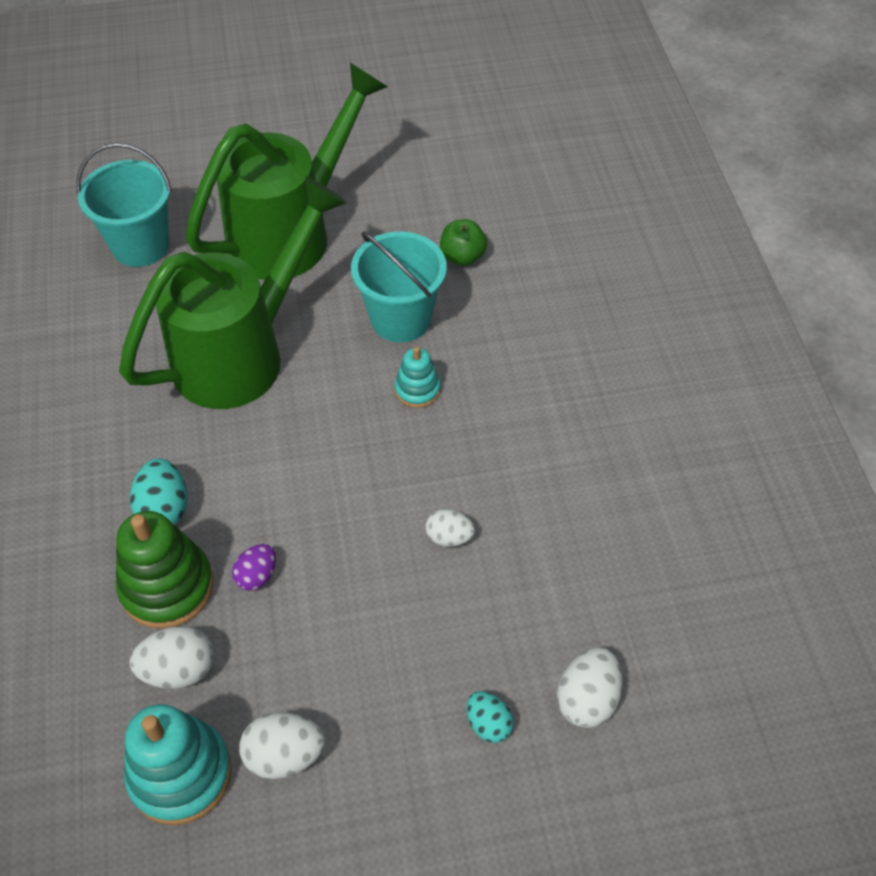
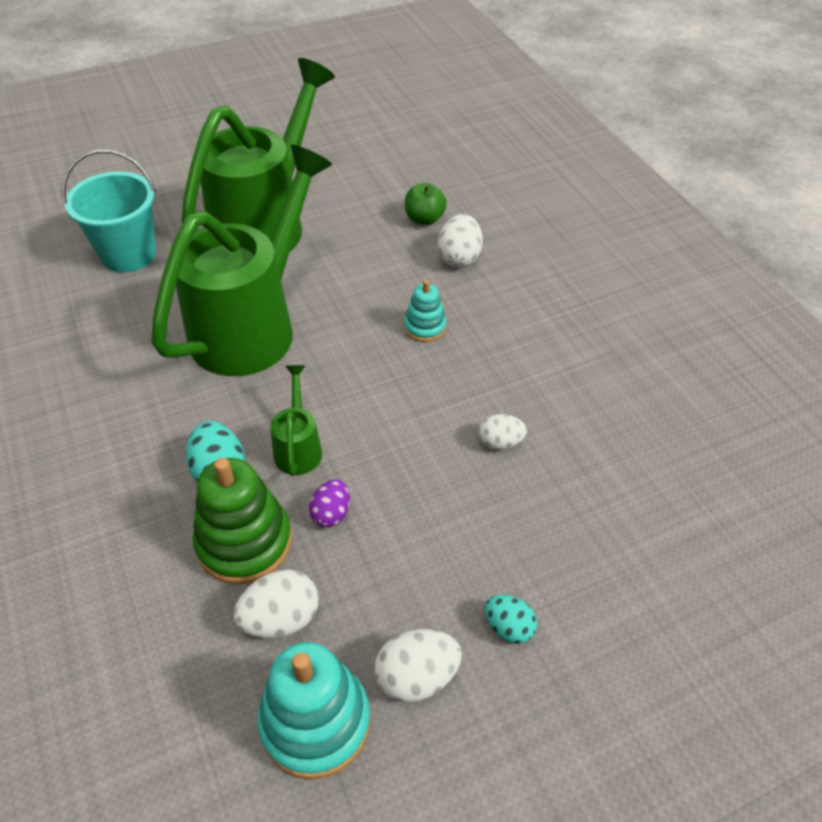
camera: 15 degrees left, 5 degrees down
(247, 498) = (298, 447): none -> green watering can
(401, 319) = (388, 274): turquoise bucket -> none
(488, 724) = (602, 599): turquoise egg -> turquoise egg (508, 627)
(587, 699) = (681, 556): white egg -> white egg (459, 257)

